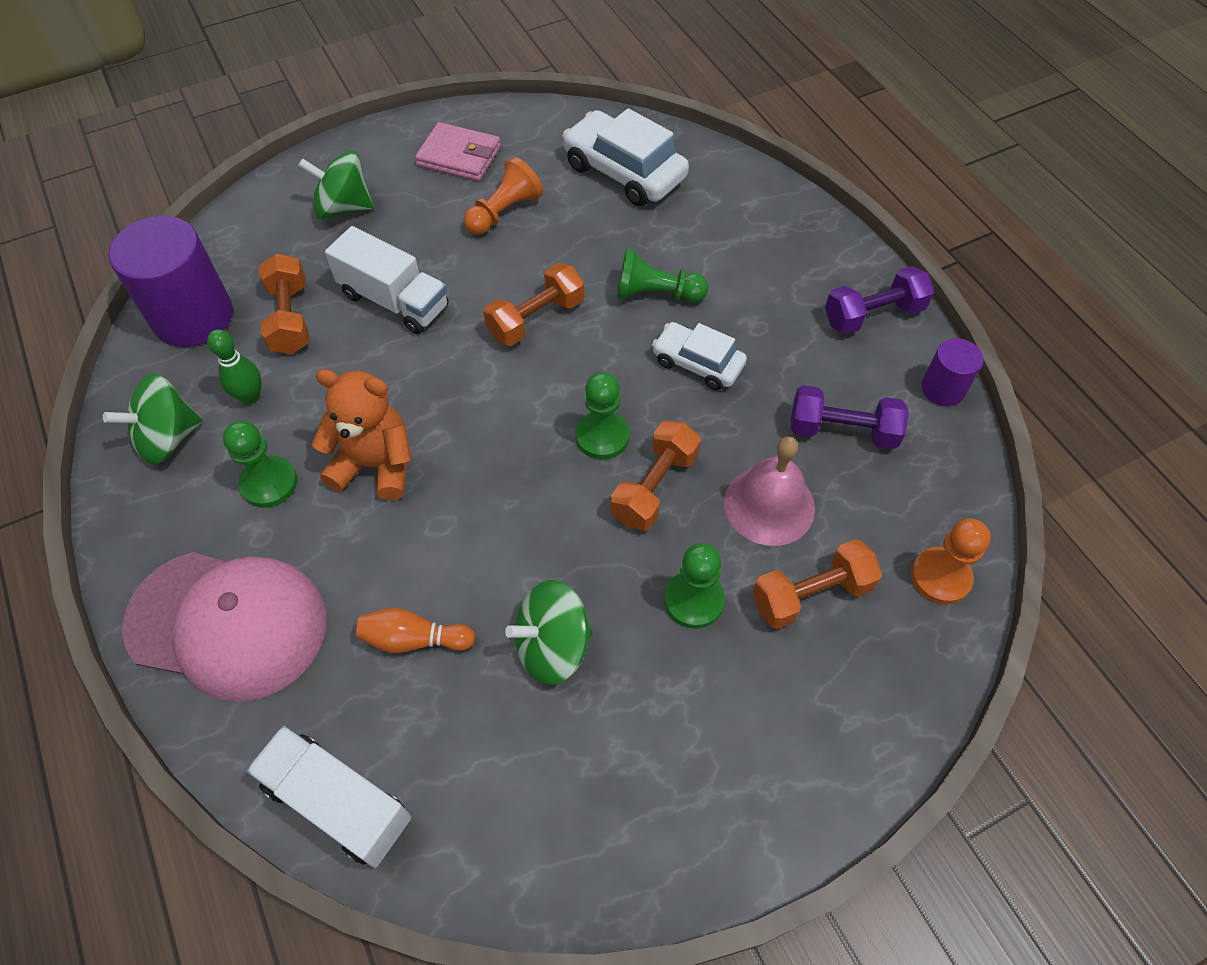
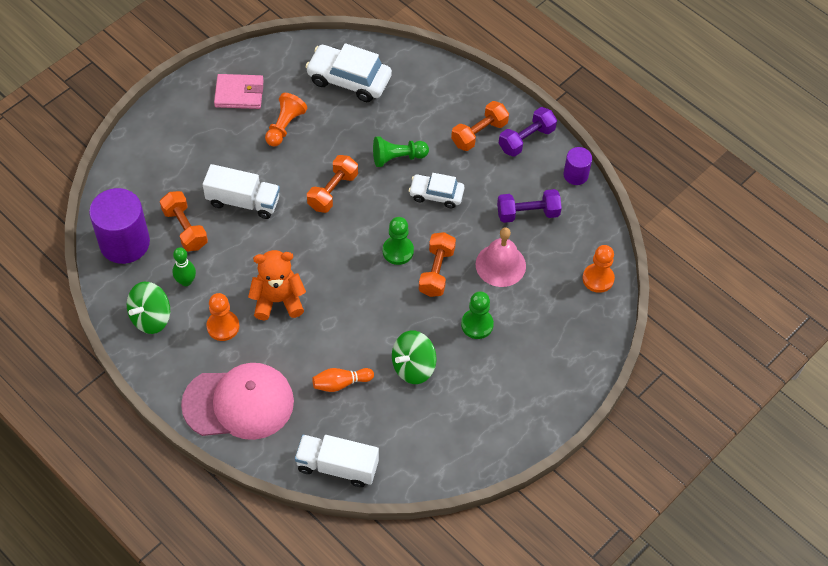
camera: 20 degrees left, 0 degrees up
(269, 483) = (223, 326): green pawn -> orange pawn
(344, 208) = (182, 148): green spinning top -> none
(811, 594) = (535, 305): orange dumbbell -> orange dumbbell (479, 134)

